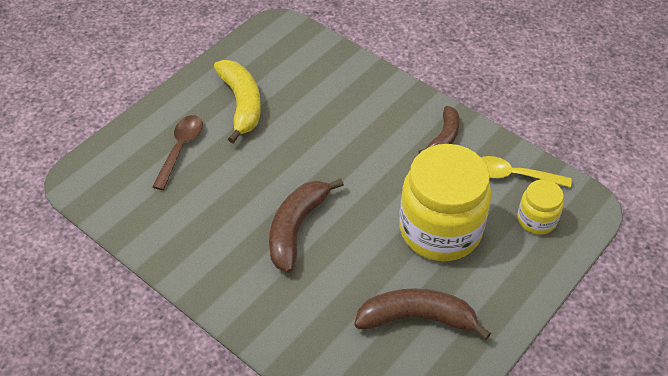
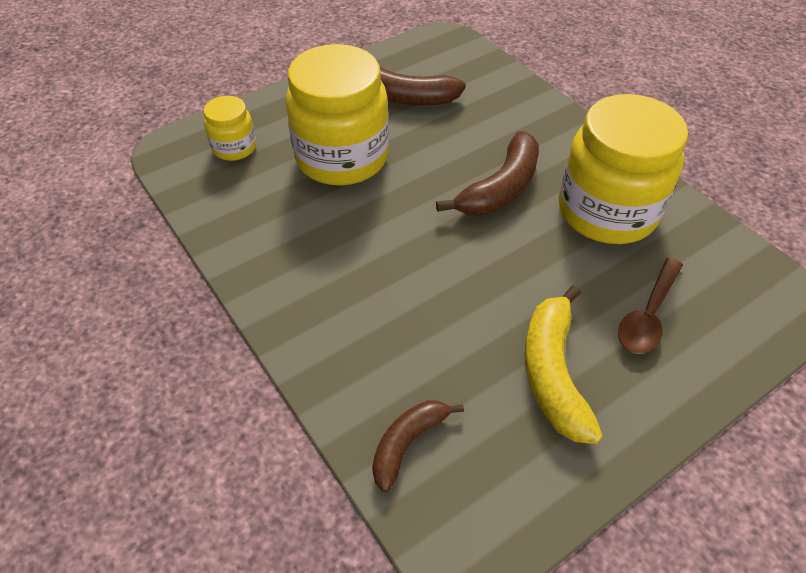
camera: 165 degrees left, 0 degrees up
(207, 224) = (607, 211): none -> yellow jar
(444, 137) = (276, 256): brown banana -> brown banana (407, 443)
(513, 175) = (224, 194): yellow spoon -> none

